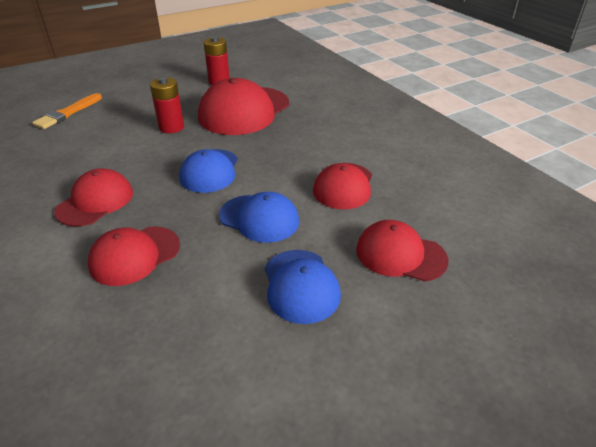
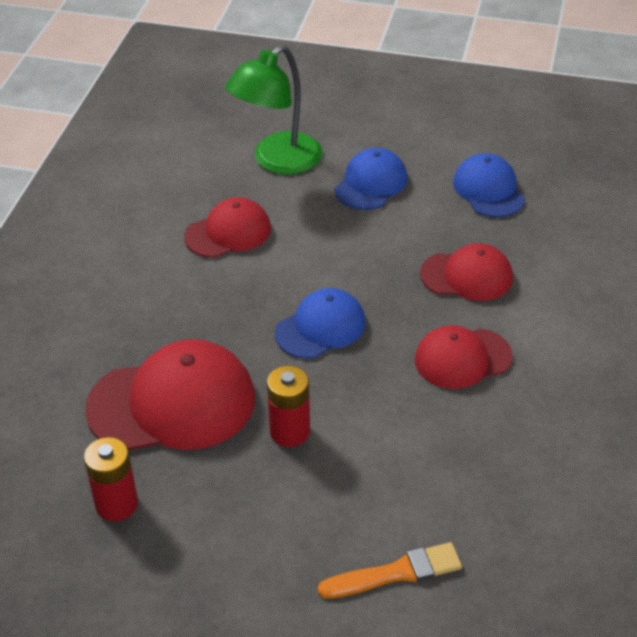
camera: 135 degrees left, 5 degrees up
(259, 218) = (337, 247): blue cap -> blue cap (488, 190)
(400, 254) = (277, 161): red cap -> green lamp

